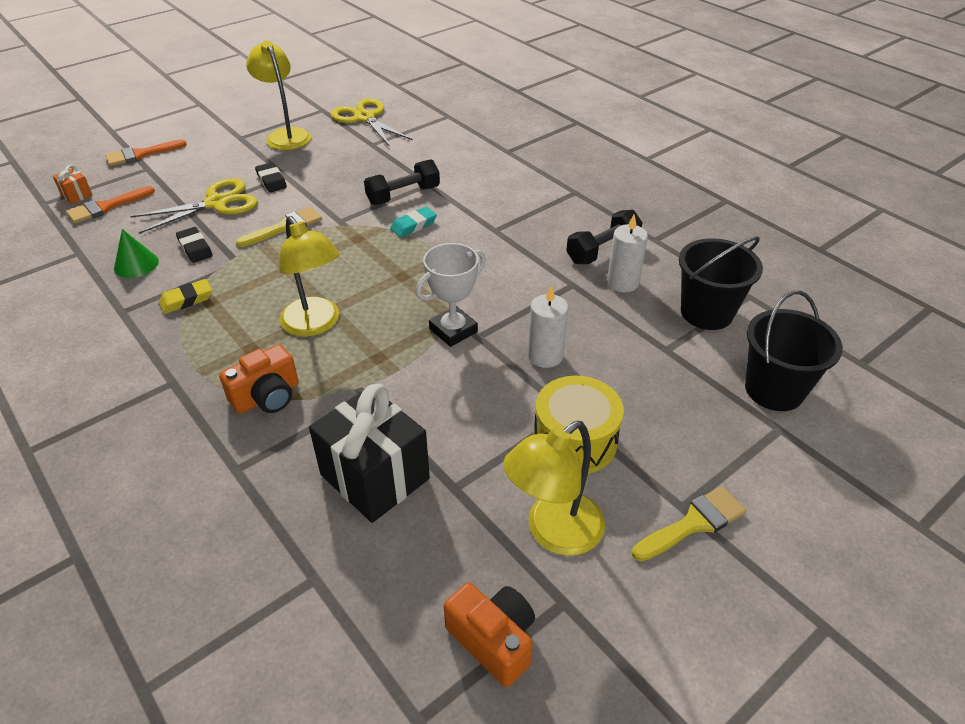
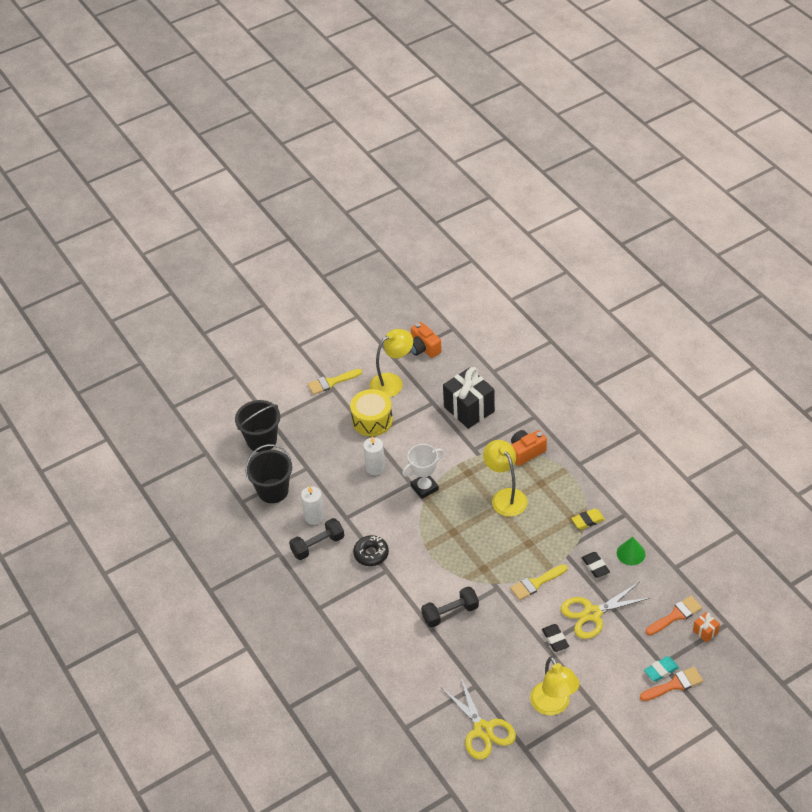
camera: 170 degrees left, 5 degrees up
(413, 225) = (443, 579): turquoise eraser -> turquoise eraser (661, 670)
(521, 245) = (371, 554): none -> black donut

